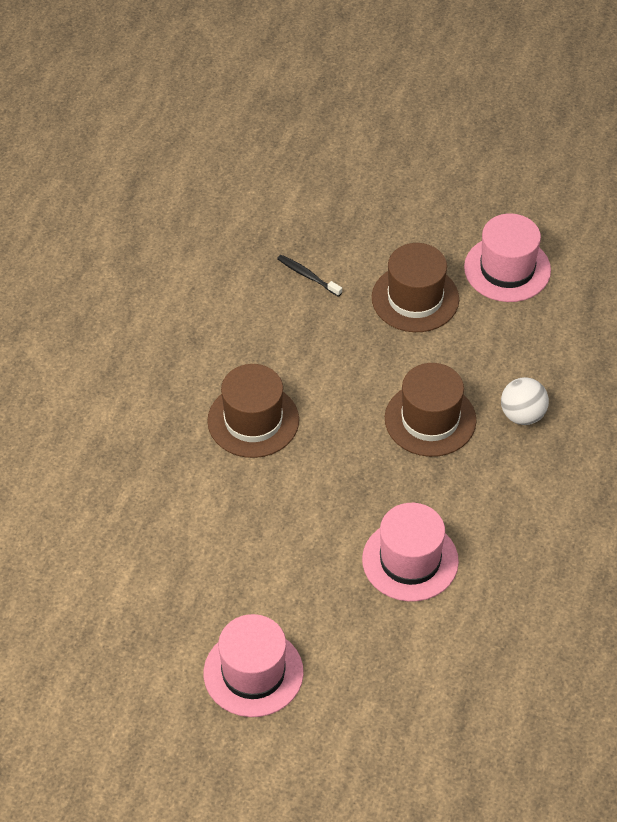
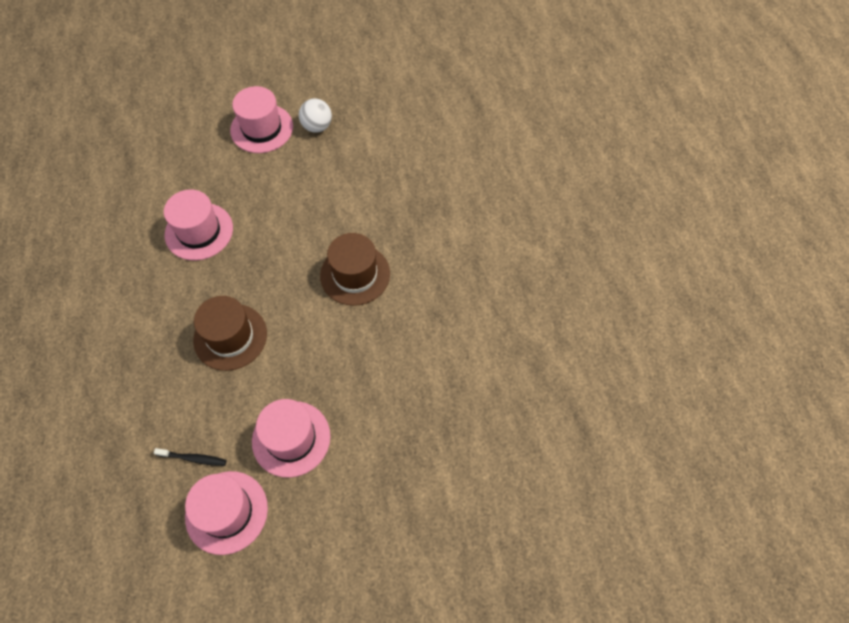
camera: 150 degrees right, 10 degrees up
(307, 276) = (388, 414): black toothbrush -> black toothbrush (193, 458)
(415, 298) = (291, 438): brown hat -> pink hat
(522, 415) = (161, 375): white ball -> white ball (317, 126)

